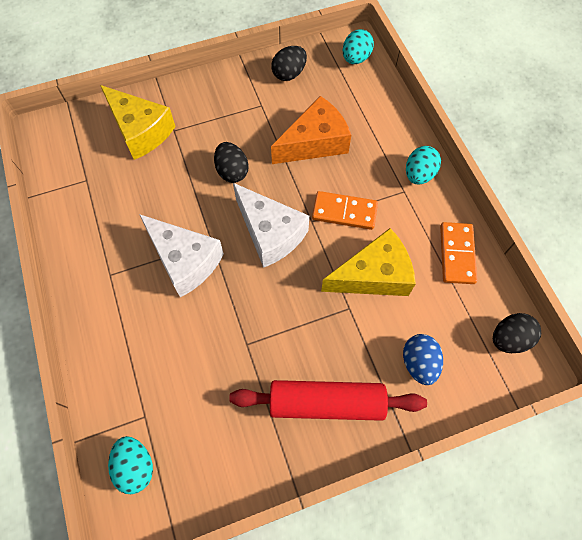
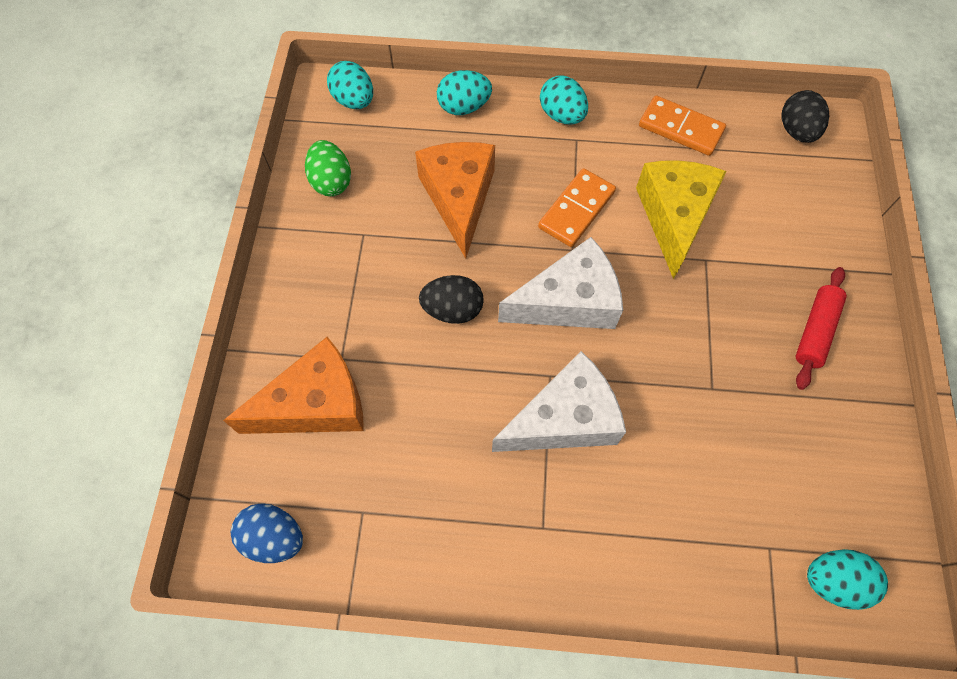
camera: 65 degrees left, 0 degrees up
(140, 131) = (316, 404): yellow cheese -> orange cheese
(289, 74) = (331, 182): black egg -> green egg
(326, 403) = (815, 331): red rolling pin -> red rolling pin, size x0.61
(388, 116) = (464, 107): none -> turquoise egg
(419, 363) = (796, 222): blue egg -> blue egg (274, 537)

